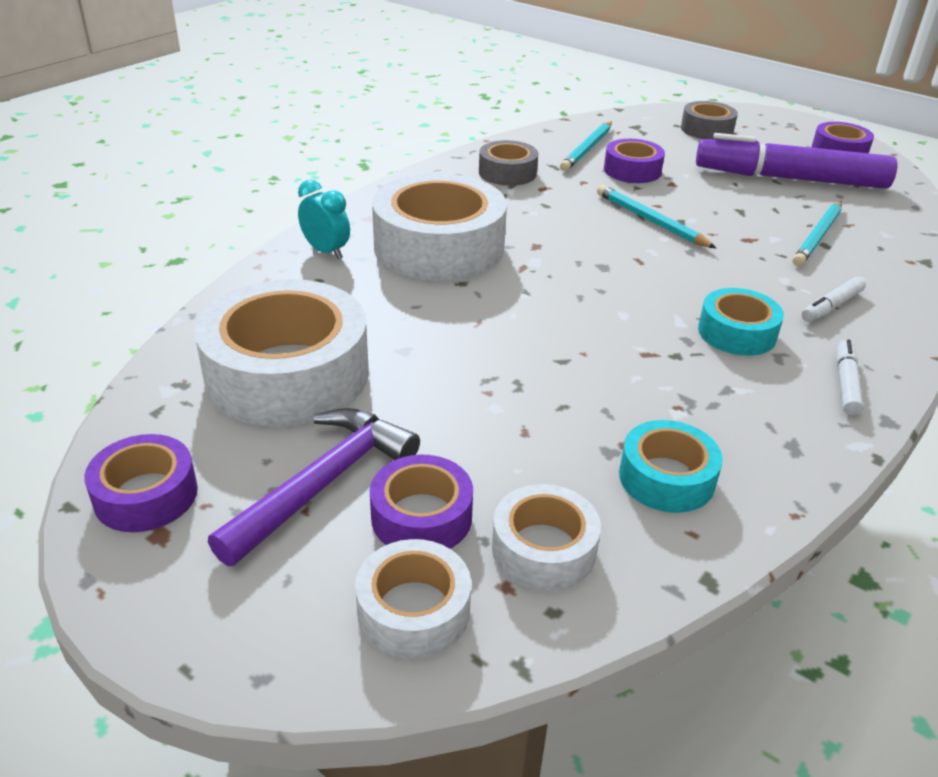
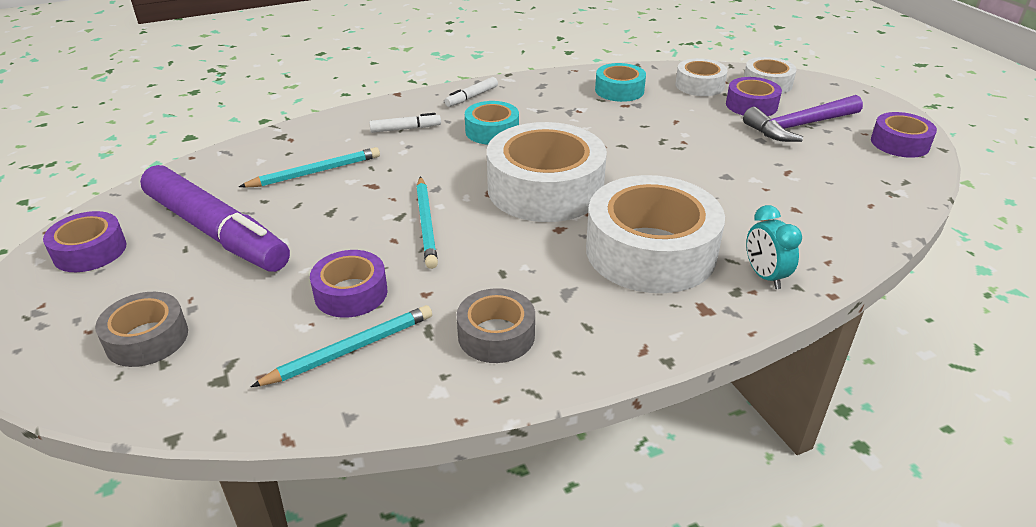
camera: 150 degrees left, 0 degrees up
(287, 374) = (814, 181): white tape -> white tape (545, 188)

